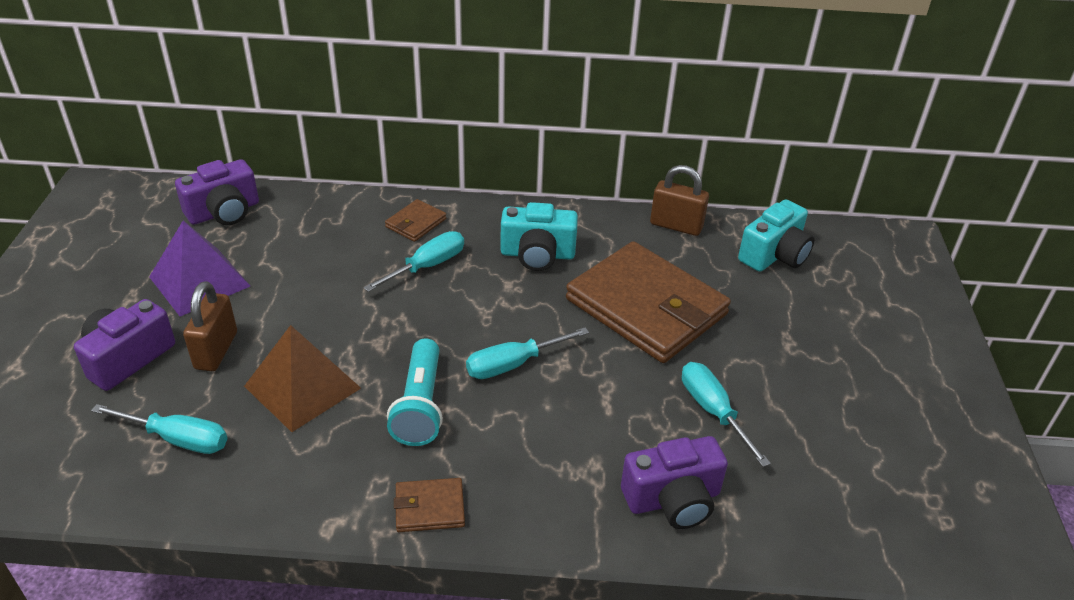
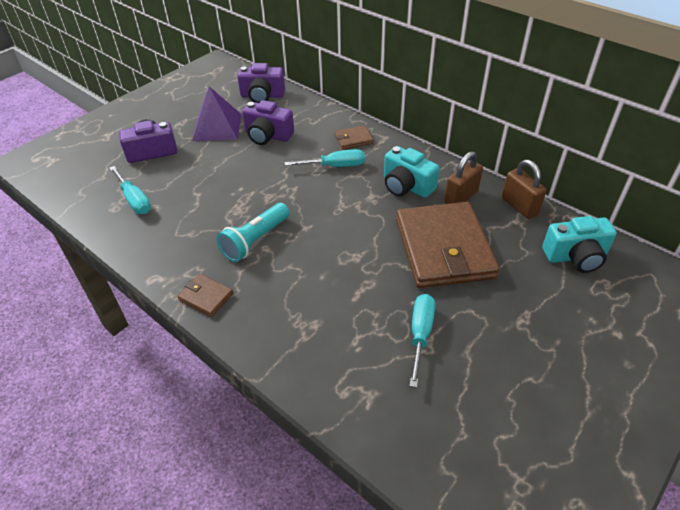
camera: 40 degrees right, 5 degrees up
(216, 350) = (191, 165): brown padlock -> brown padlock (461, 197)
(302, 387) = (210, 202): brown pyramid -> none
(514, 364) = (327, 243): turquoise screwdriver -> none
(673, 499) = (338, 372): purple camera -> purple camera (267, 136)

